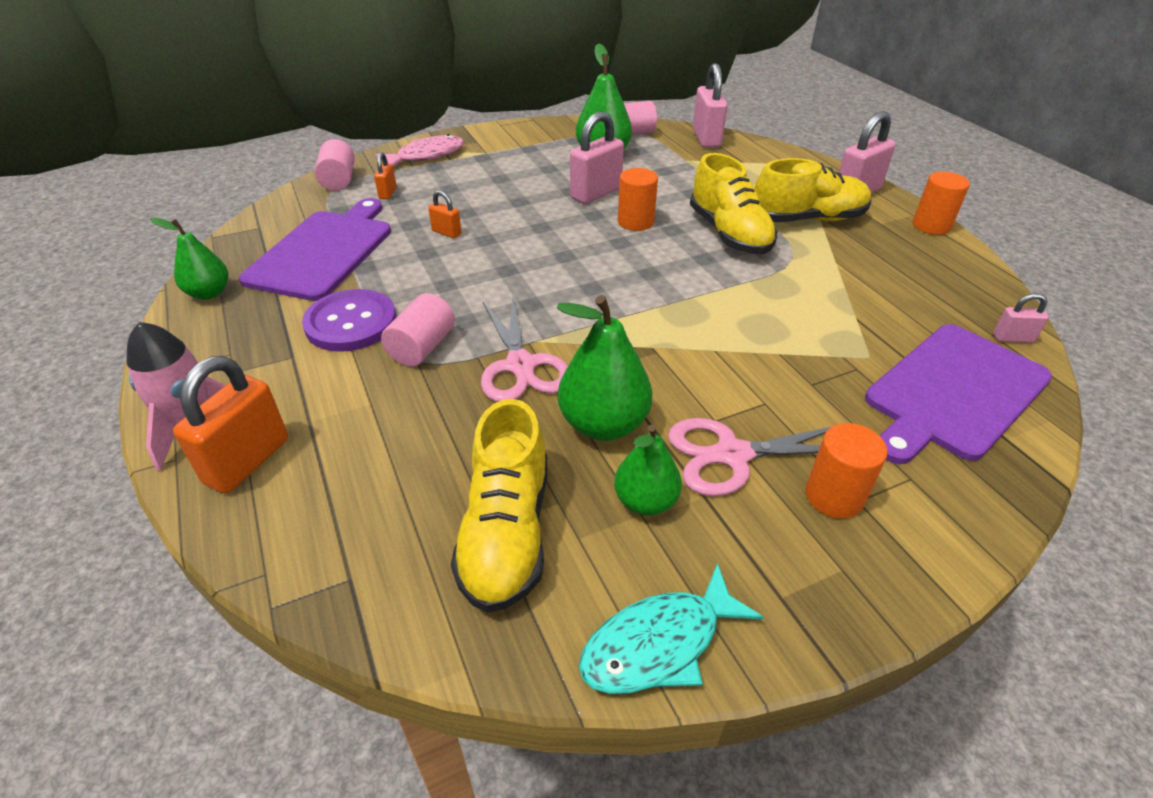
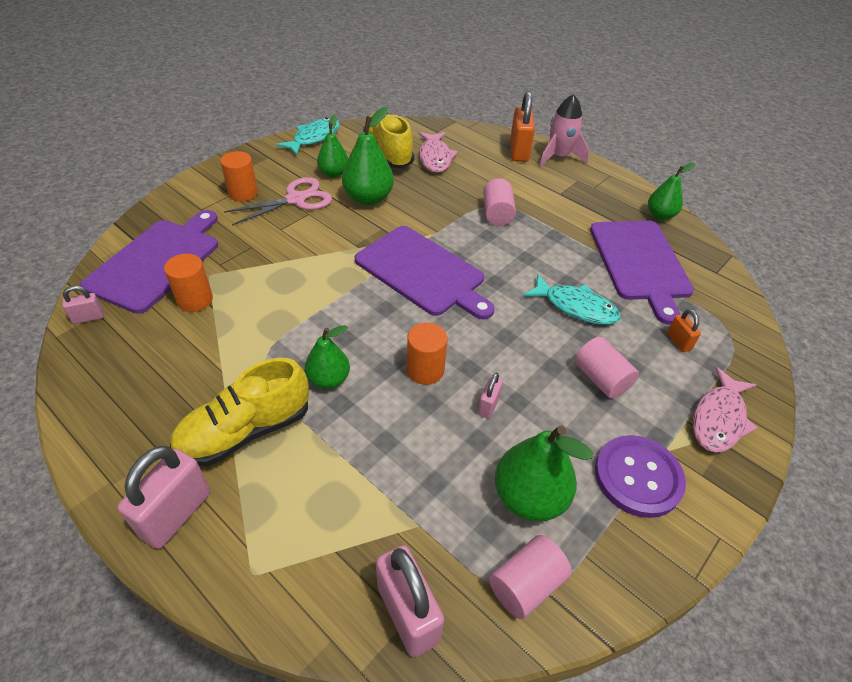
camera: 155 degrees right, 5 degrees up
(339, 180) = (742, 346): pink cylinder -> pink cylinder (601, 379)
(351, 323) = (554, 218): purple button -> purple button (638, 477)
(421, 490) = (435, 158): none -> pink fish
(446, 232) = (576, 307): orange padlock -> turquoise fish
(521, 365) = (432, 217): pink scissors -> none
(585, 298) = (423, 272): none -> purple cutting board
(596, 193) = (488, 406): pink padlock -> pink padlock, size x0.51
(729, 234) = (329, 379): yellow shoe -> green pear
(931, 226) = (97, 464): orange cylinder -> orange cylinder (195, 300)

